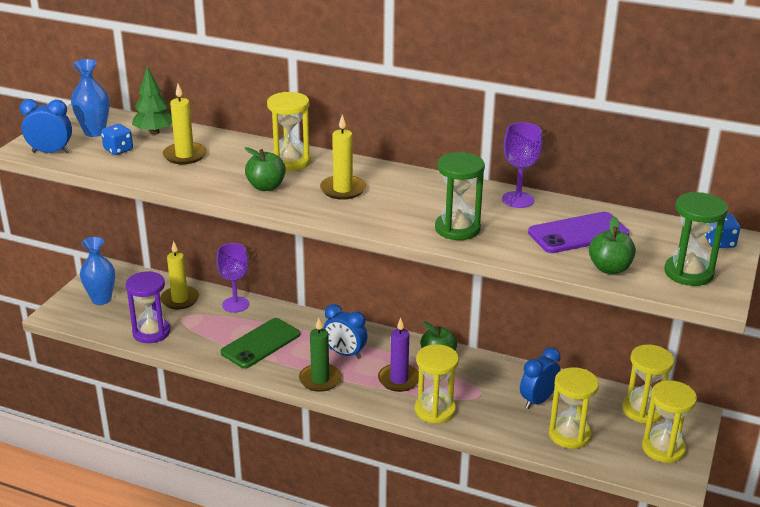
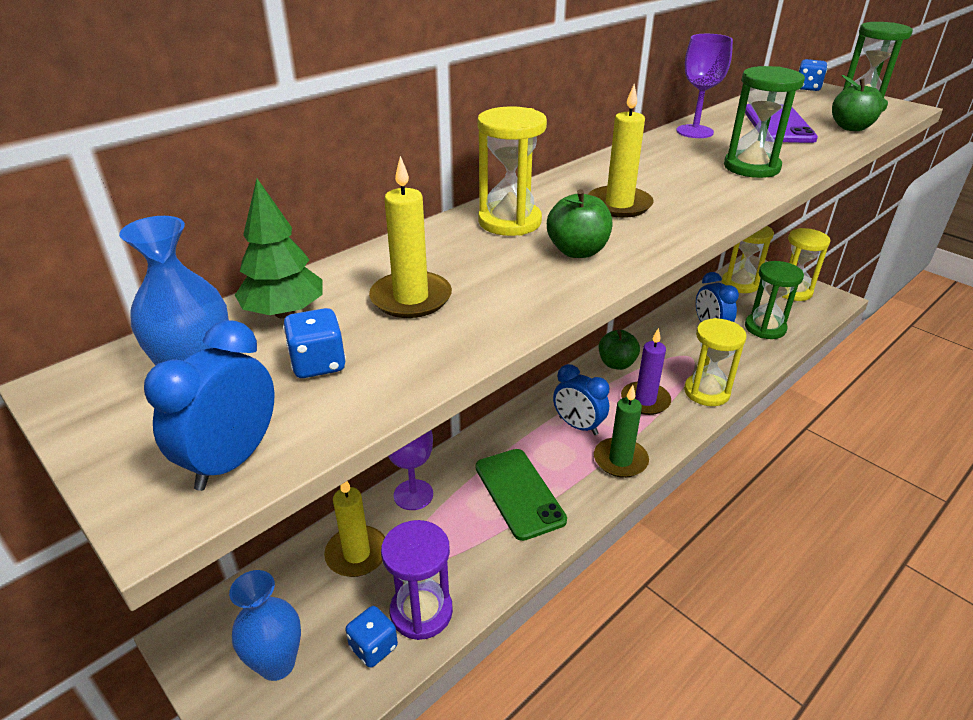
camera: 65 degrees left, 5 degrees up
(122, 324) = (373, 647): none -> blue dice
(345, 353) = (578, 426): blue clock -> blue clock turned 75 degrees clockwise
(569, 434) = (765, 328): yellow hourglass -> green hourglass

